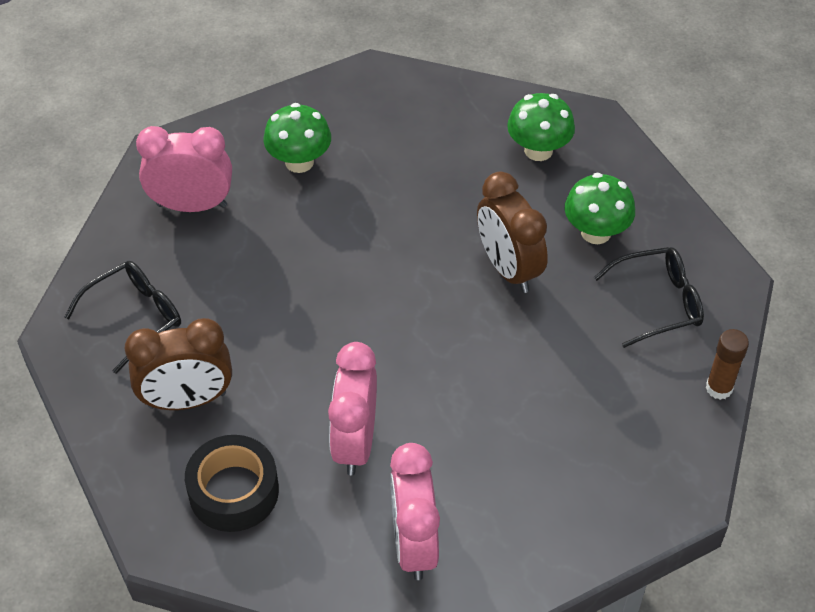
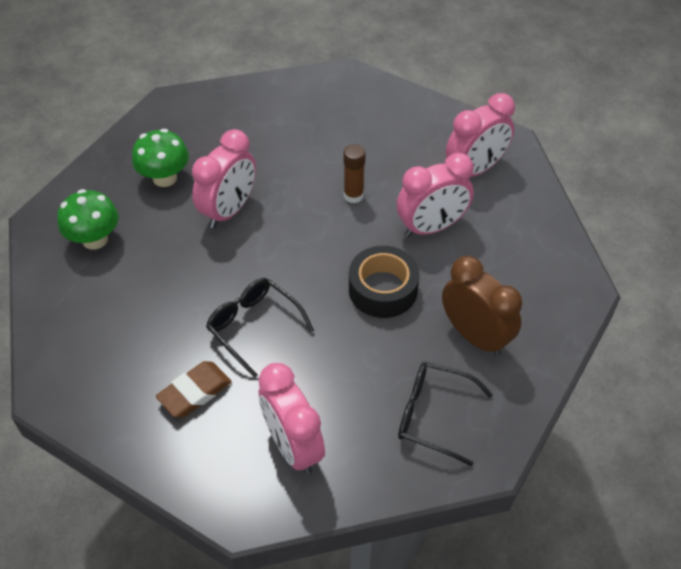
camera: 120 degrees left, 0 degrees up
(234, 491) = (518, 271): black tape -> black tape (383, 289)
(299, 162) = (194, 392): green mushroom -> brown eraser
(508, 268) = (229, 210): brown clock -> pink clock
(658, 302) = (210, 128): black glasses -> black glasses (254, 327)
(719, 388) = (262, 83): brown glue stick -> brown glue stick (353, 195)

